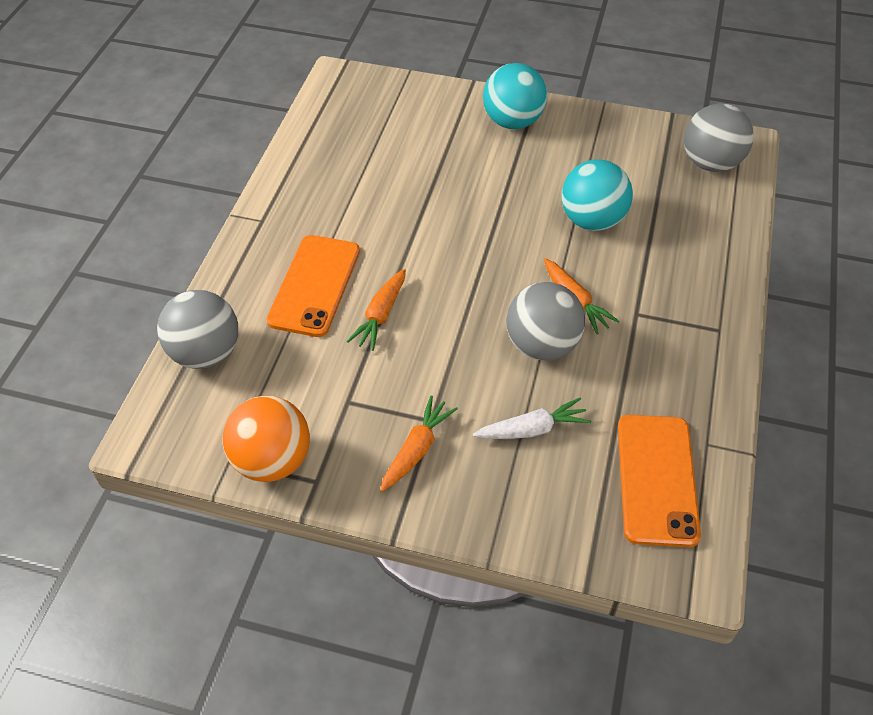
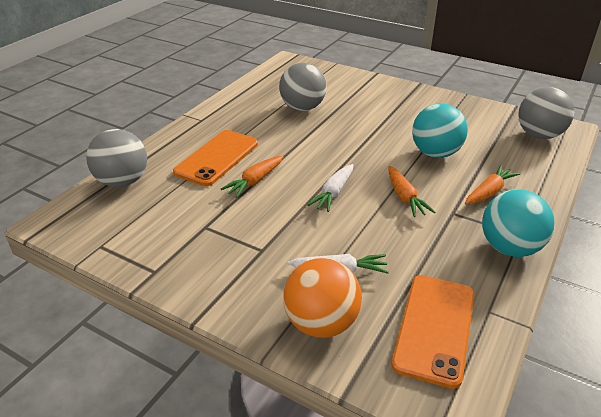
camera: 15 degrees right, 15 degrees down
(272, 460) = (130, 252): orange ball -> orange ball (321, 323)
(417, 449) = (241, 266): orange carrot -> orange carrot (489, 192)
(487, 313) = (333, 193): none -> white carrot
(513, 122) = (396, 95): turquoise ball -> turquoise ball (509, 248)
(542, 345) = (369, 219): grey ball -> grey ball (302, 108)

